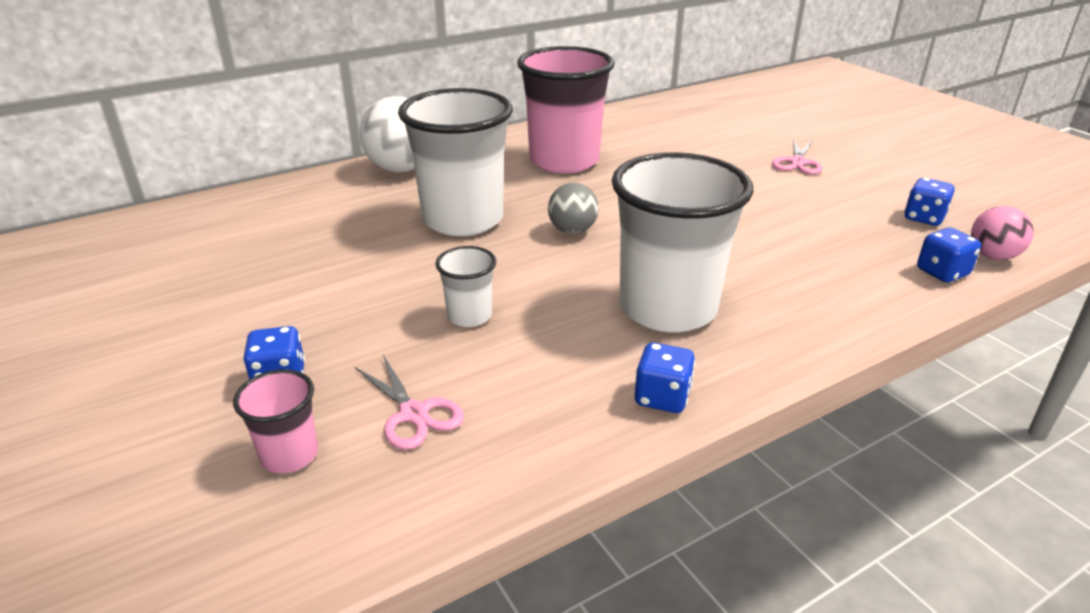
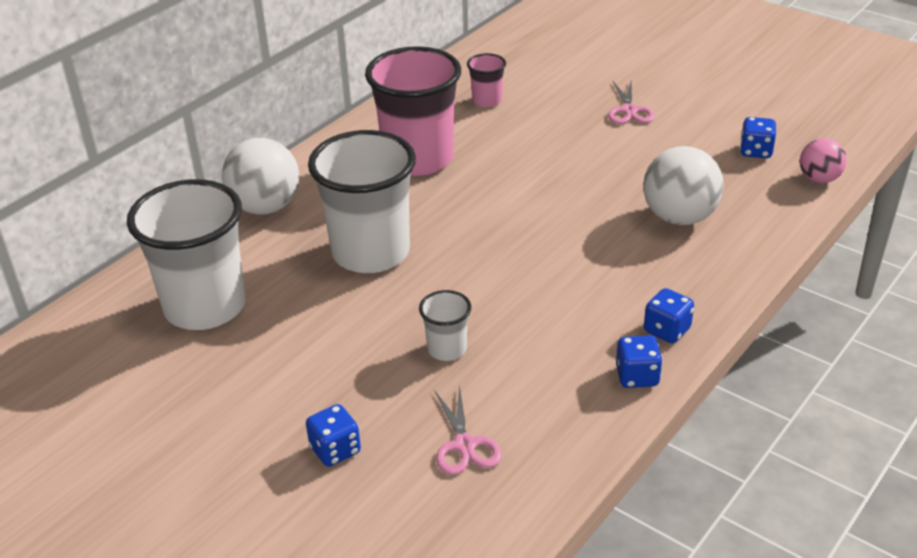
camera: 20 degrees left, 5 degrees up
(290, 455) = (396, 505): pink cup -> pink cup (487, 101)
(414, 414) = (464, 445): pink scissors -> pink scissors turned 45 degrees clockwise
(572, 230) = (477, 239): grey ball -> none
(667, 308) = (600, 297): white cup -> white cup (205, 307)
(803, 257) = (679, 217): none -> white ball
(942, 272) = (788, 205): blue dice -> blue dice (667, 330)

